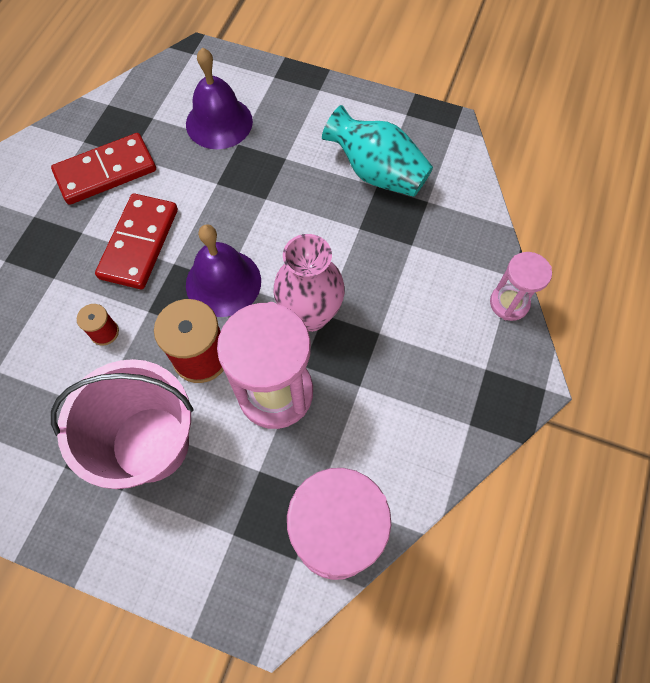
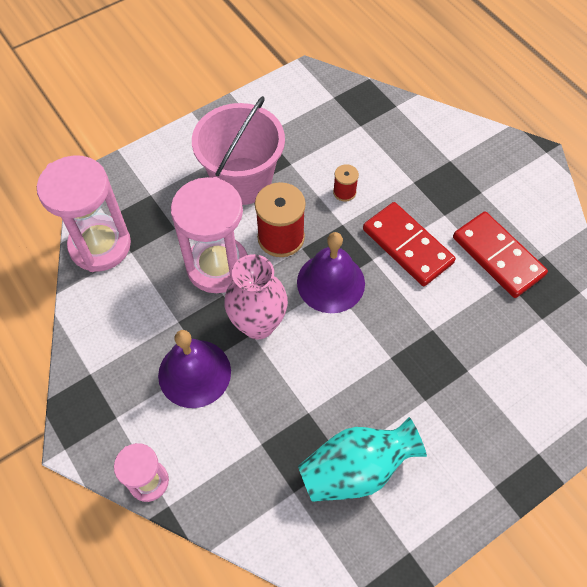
camera: 125 degrees right, 5 degrees down
(106, 171) = (498, 256): red domino -> red domino turned 45 degrees counterclockwise
(219, 122) = (504, 369): purple bell -> purple bell (194, 373)

